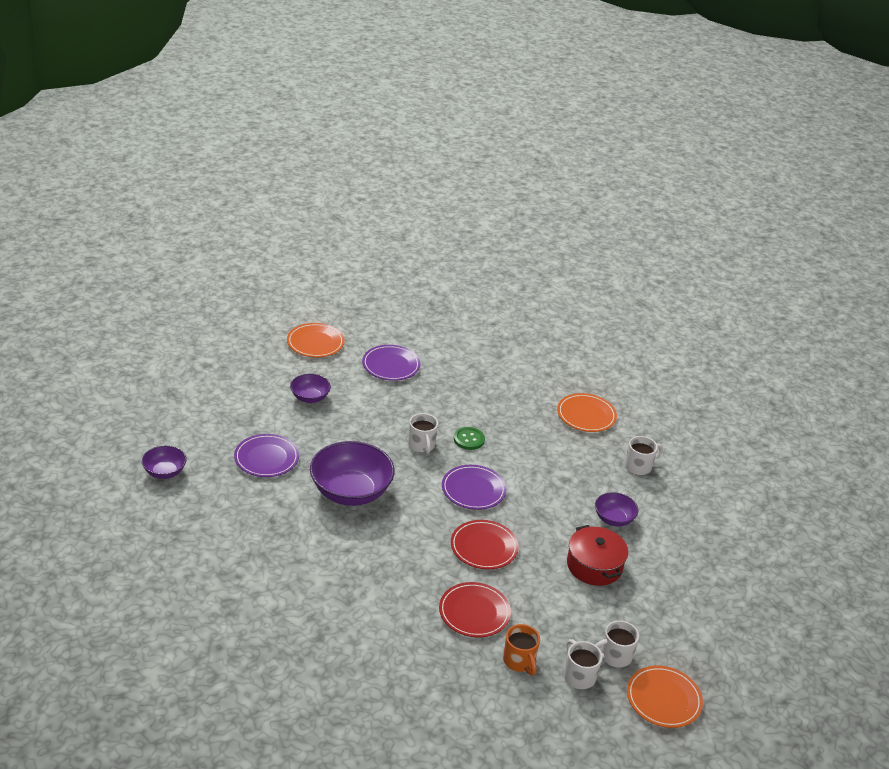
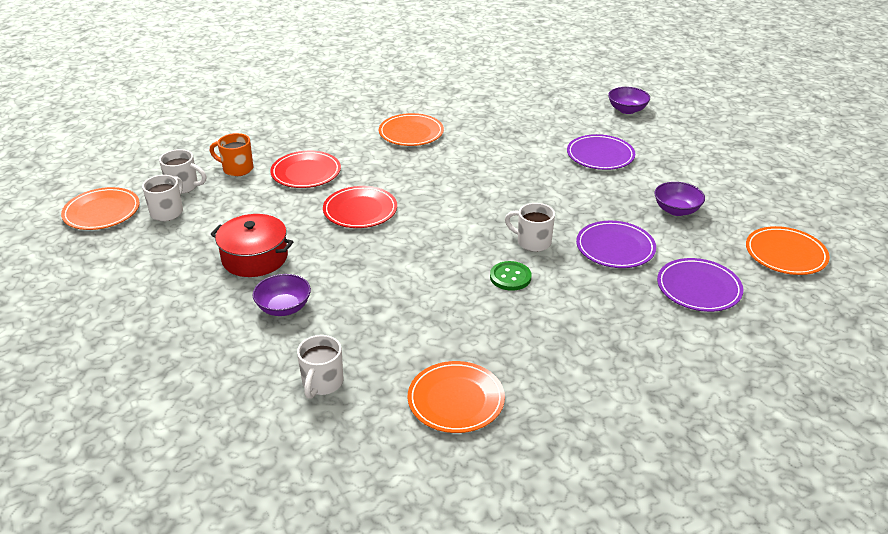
camera: 135 degrees right, 0 degrees up
(343, 586) = (411, 133): none -> orange plate
(351, 492) = (510, 176): purple bowl -> none
(473, 490) = (434, 241): purple plate -> purple plate (615, 248)

